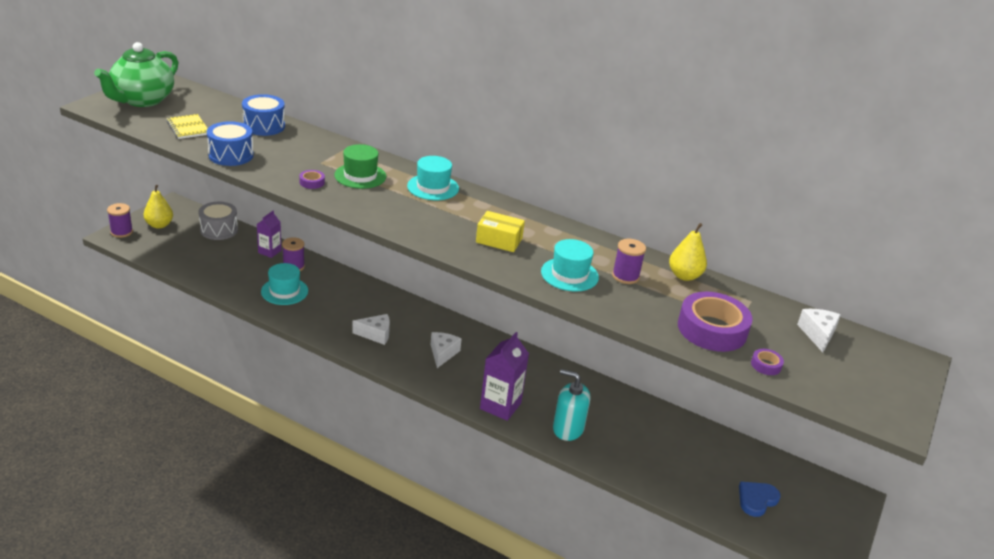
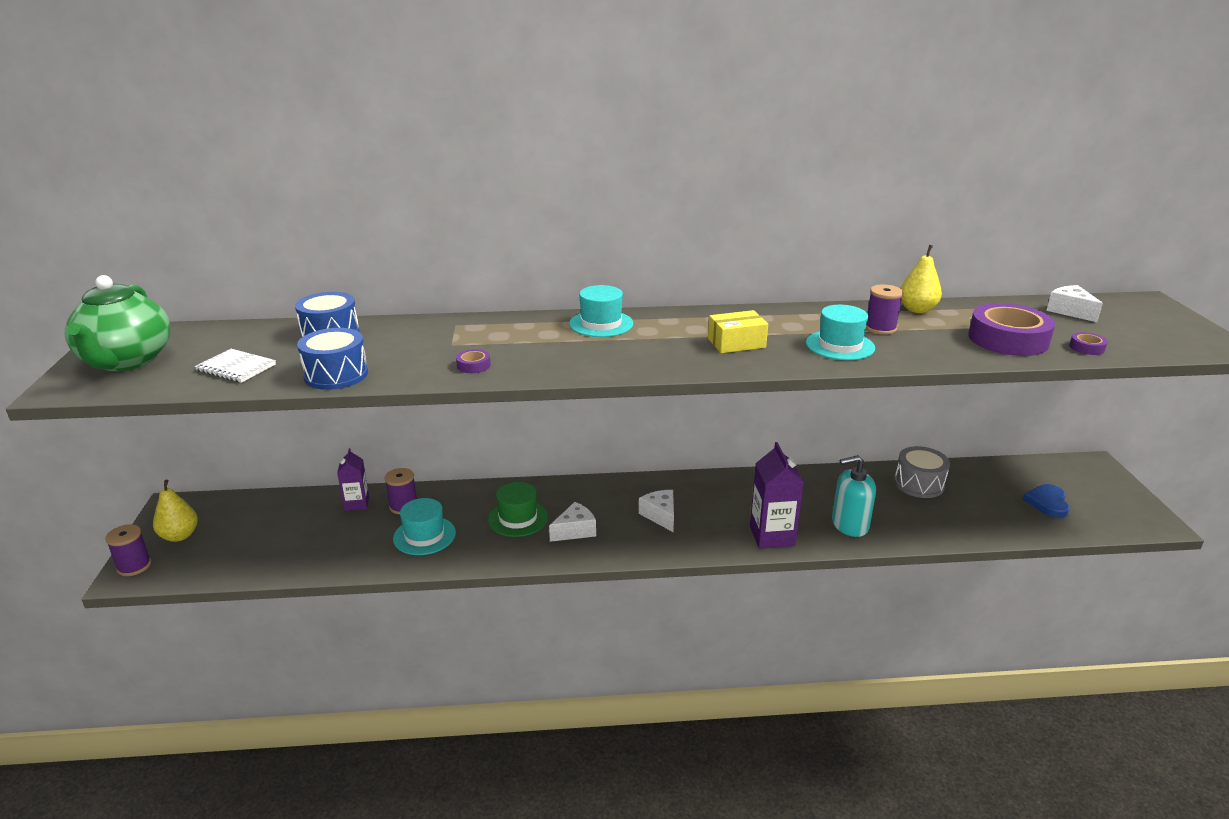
camera: 30 degrees left, 5 degrees down
(188, 128) = (236, 368): yellow notebook -> white notebook
(219, 230) = (266, 508): grey drum -> grey drum (919, 484)
(360, 176) = (514, 341): green hat -> green hat (518, 518)

